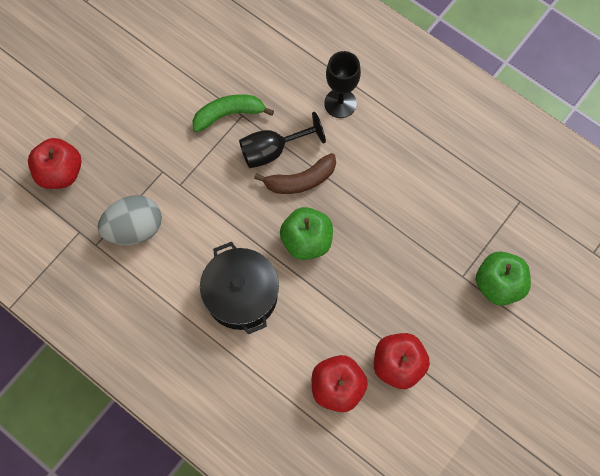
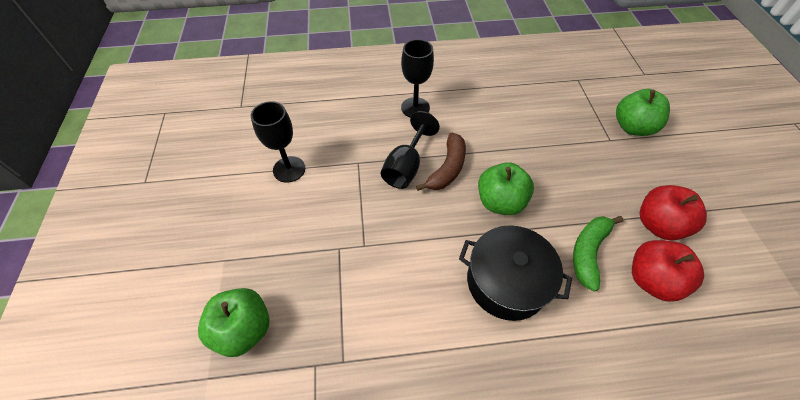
camera: 45 degrees left, 15 degrees down
(60, 172) = (244, 329): red apple -> green apple
(134, 229) = (364, 313): grey egg -> none
(188, 77) = (289, 169): none -> black goblet
(229, 114) = (347, 169): green banana -> green banana (588, 252)

